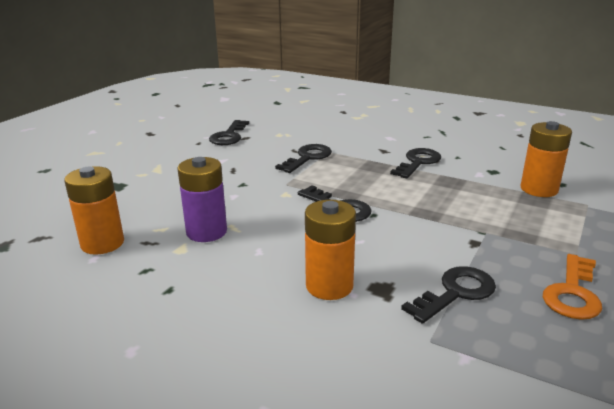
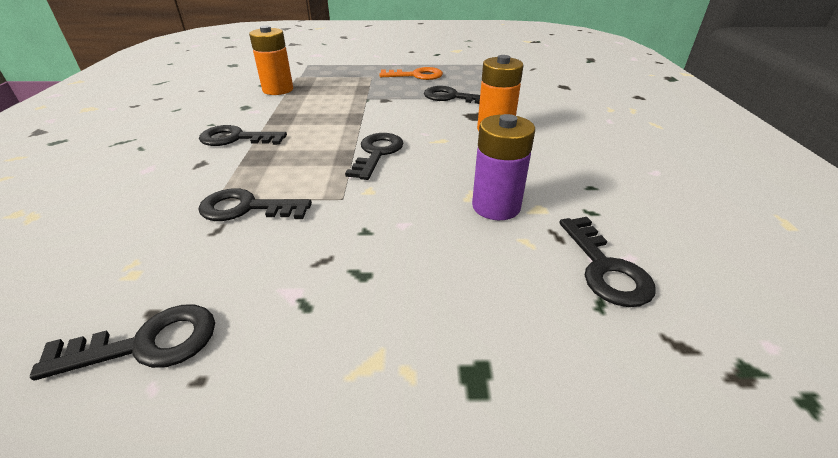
camera: 120 degrees left, 10 degrees up
(102, 243) = (605, 268): orange battery -> black key

